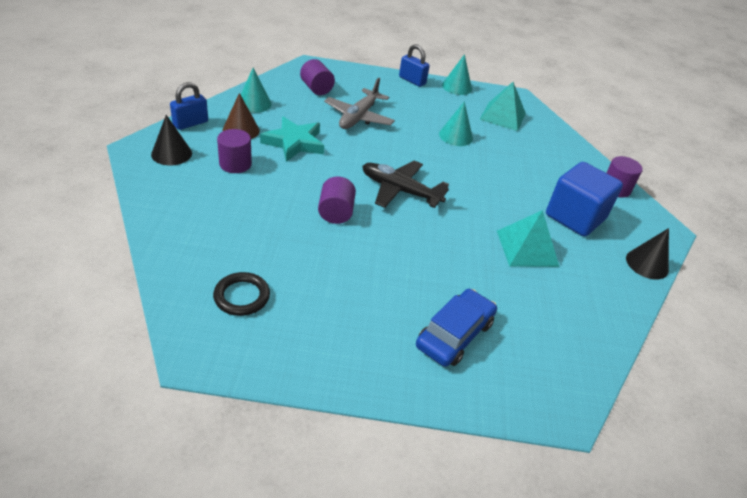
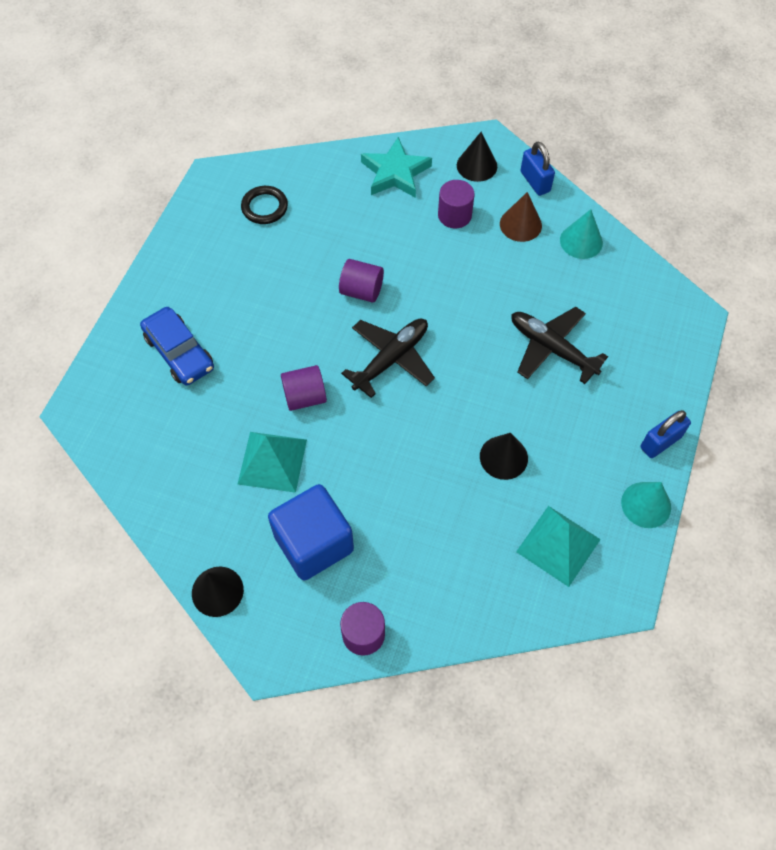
camera: 110 degrees right, 20 degrees up
(294, 143) = (493, 271): turquoise star -> turquoise star (395, 173)
(316, 89) = (623, 312): purple cylinder -> purple cylinder (305, 397)
(358, 117) = (551, 348): grey plane -> black plane
(455, 136) = (503, 457): turquoise cone -> black cone

